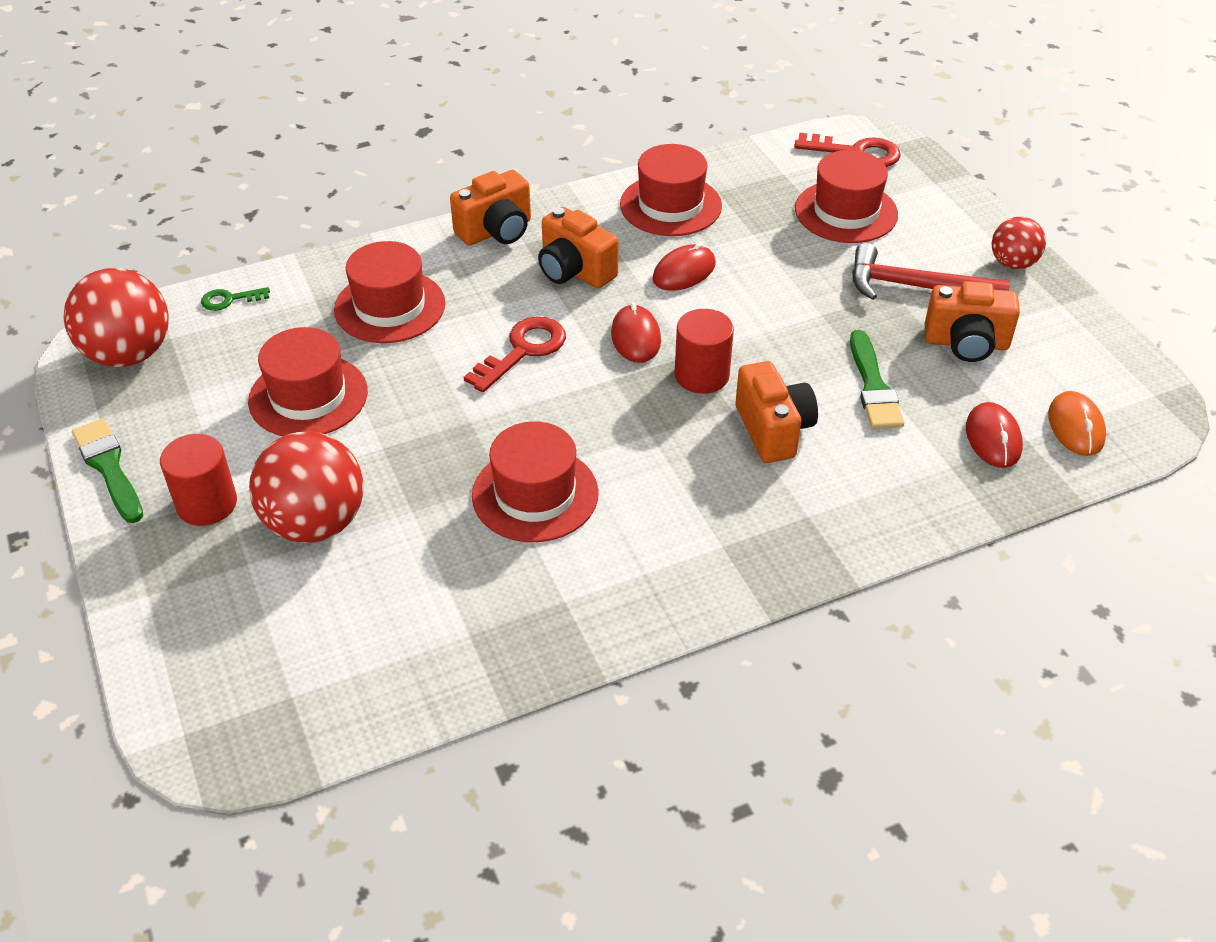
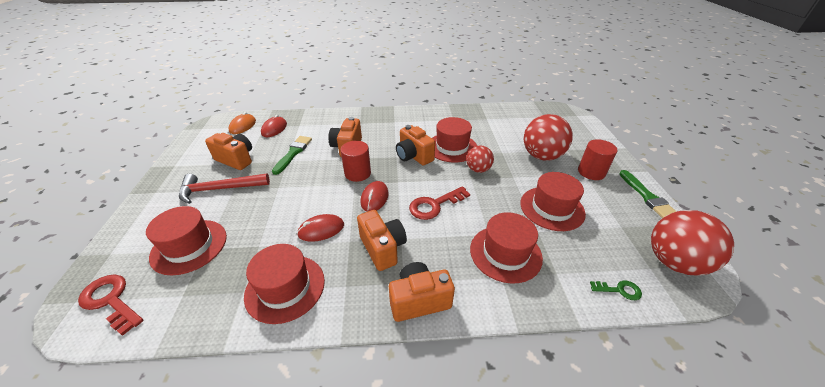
camera: 160 degrees left, 5 degrees down
(612, 445) = (413, 156): none -> orange camera
(915, 286) = (220, 189): red hammer -> red hammer turned 135 degrees clockwise
(1012, 263) = (160, 189): red ball -> red ball (478, 169)

